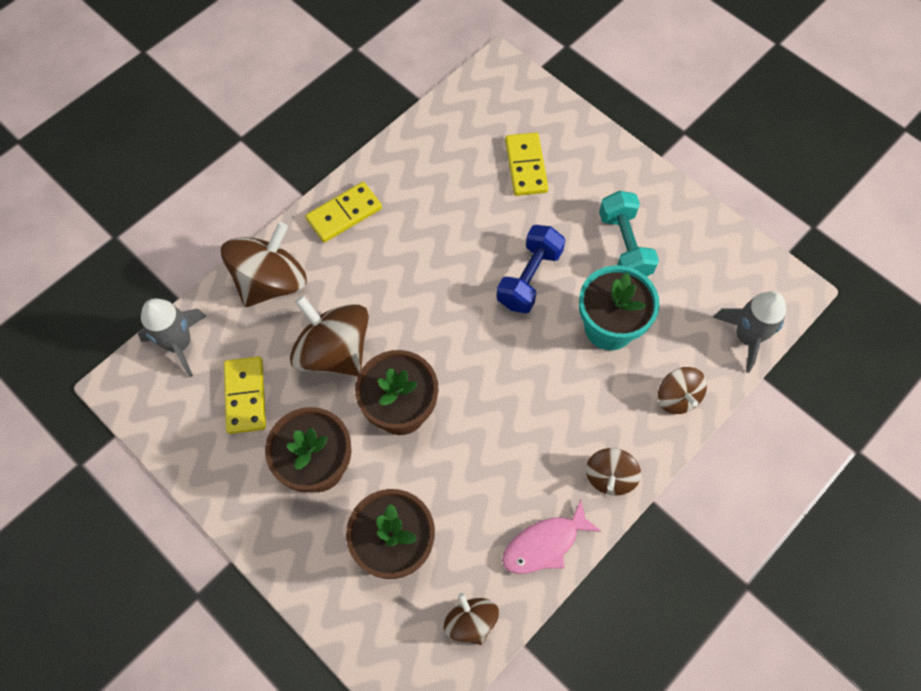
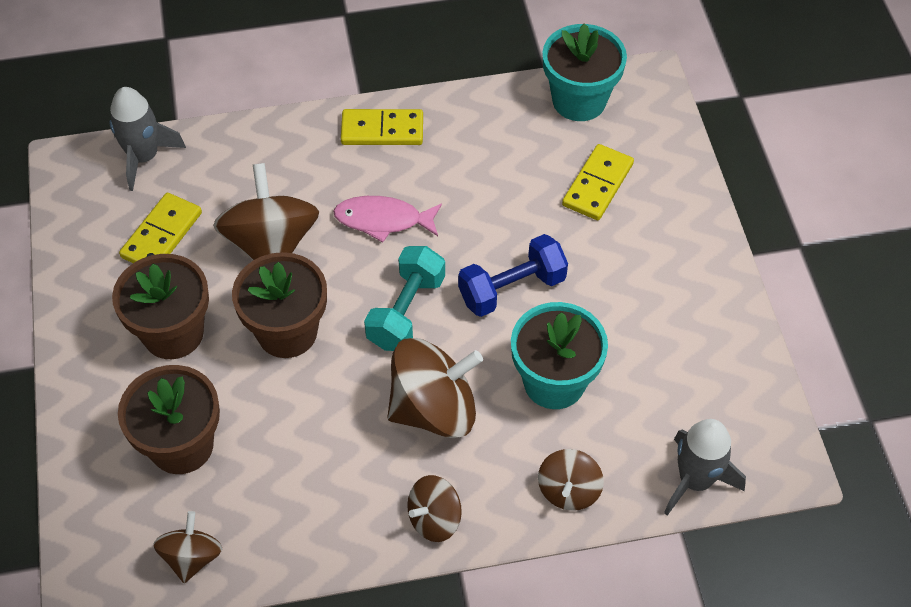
camera: 35 degrees right, 10 degrees down
(271, 282) = (266, 151): brown spinning top -> brown spinning top (434, 409)
(464, 110) = (579, 100): none -> turquoise flower pot
(544, 544) = (318, 537): pink fish -> pink fish (383, 220)
(624, 245) = (637, 316): turquoise dumbbell -> turquoise dumbbell (406, 311)

